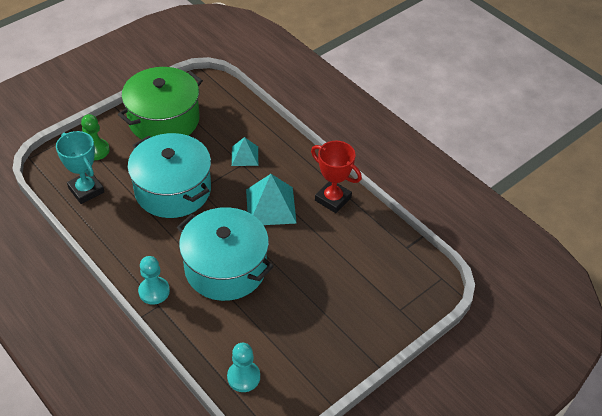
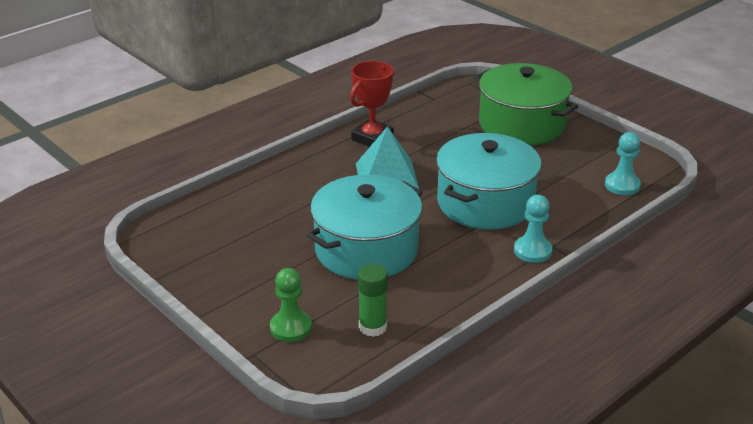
camera: 90 degrees left, 15 degrees down
(86, 190) = (372, 327): turquoise trophy -> green glue stick
(164, 120) = (229, 268): green pot -> green pot (522, 124)
(245, 156) = (303, 197): turquoise pyramid -> none

